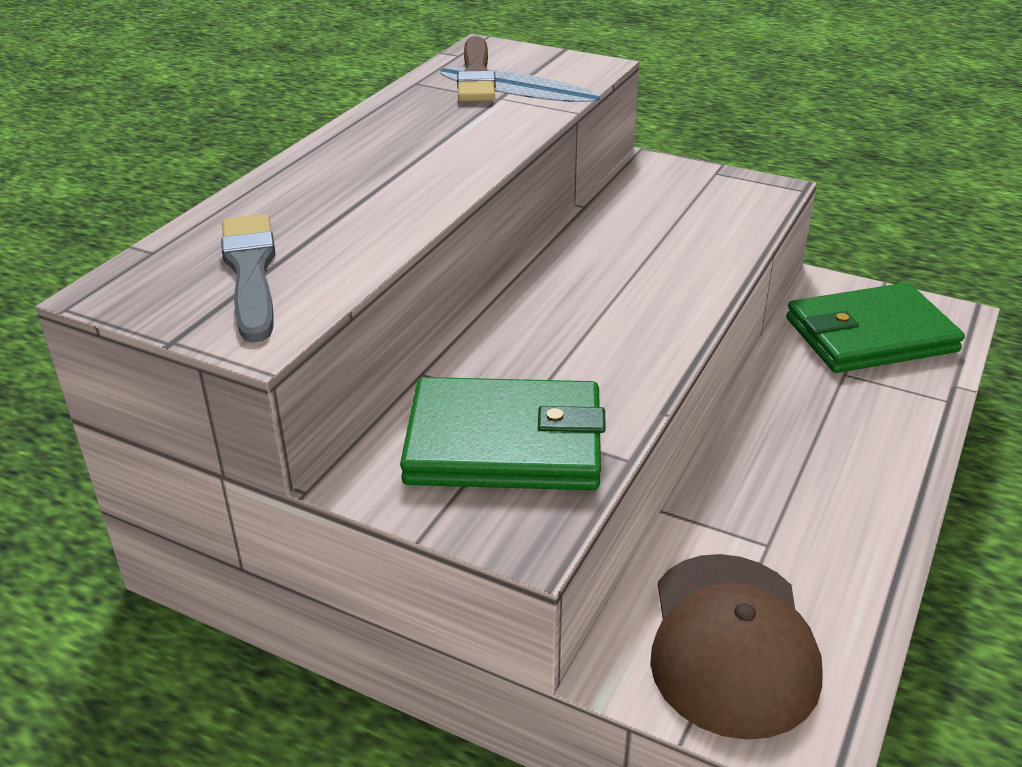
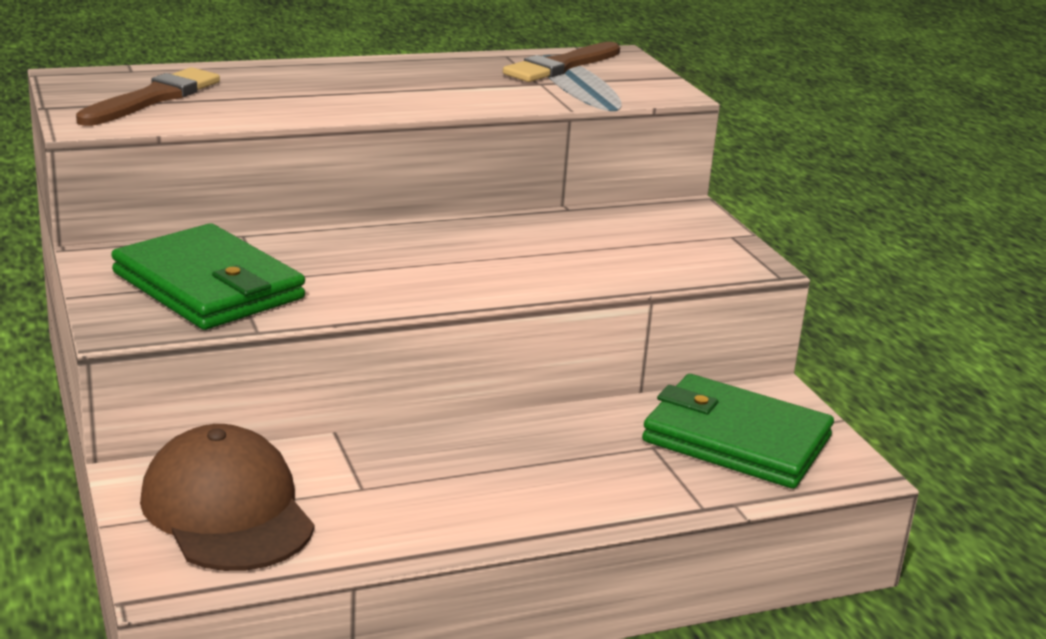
camera: 40 degrees right, 10 degrees down
(251, 272) = (153, 98): grey brush -> brown brush
(731, 643) = (227, 510): brown cap -> brown cap turned 105 degrees clockwise

